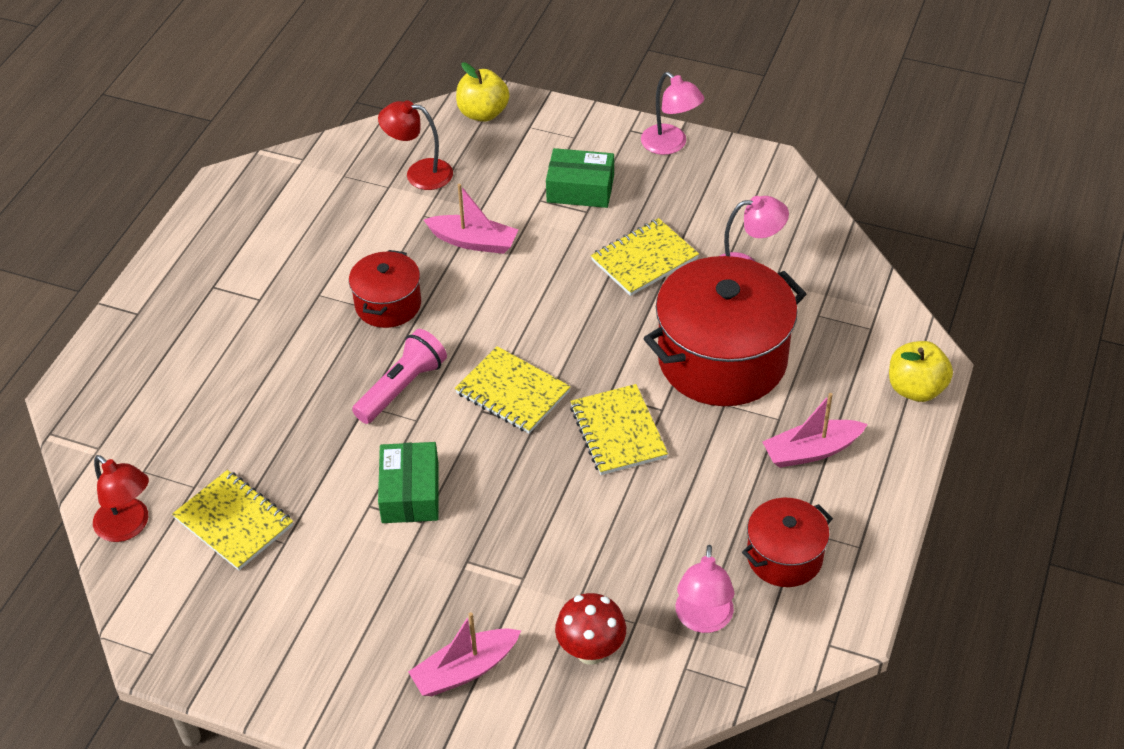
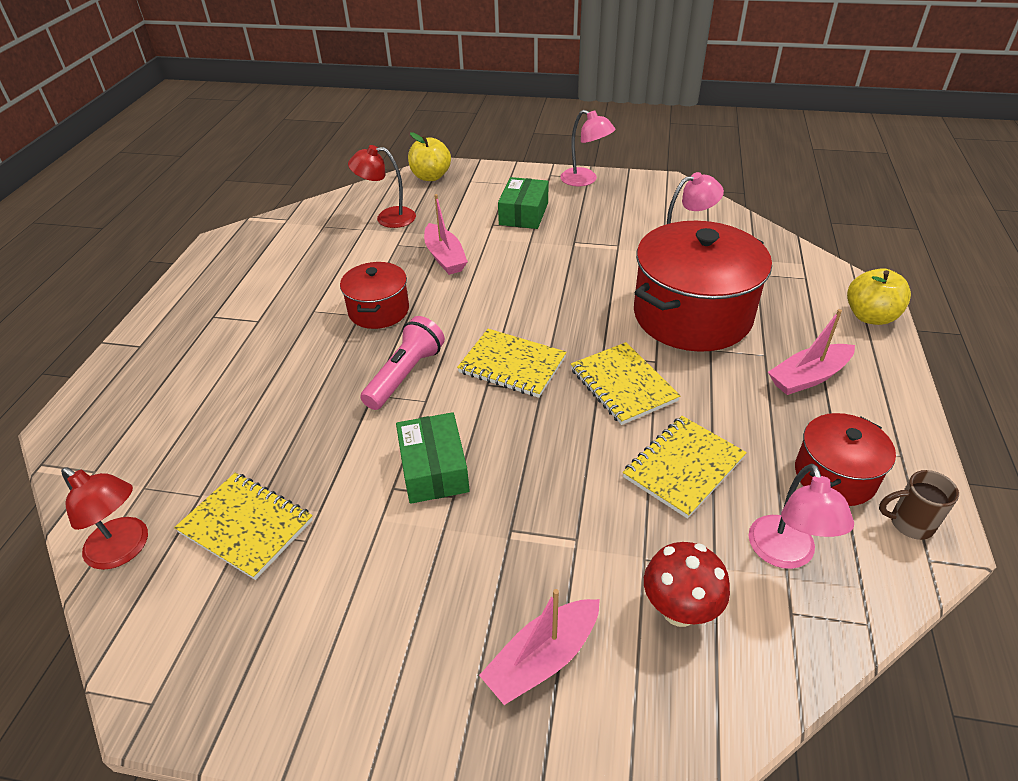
camera: 10 degrees left, 5 degrees down
(473, 242) = (445, 257): pink boat -> pink boat turned 60 degrees clockwise
(580, 189) = (523, 214): green box -> green box turned 75 degrees counterclockwise
(644, 259) = (594, 253): yellow notebook -> yellow notebook (683, 467)
(829, 611) = (909, 523): none -> brown mug

